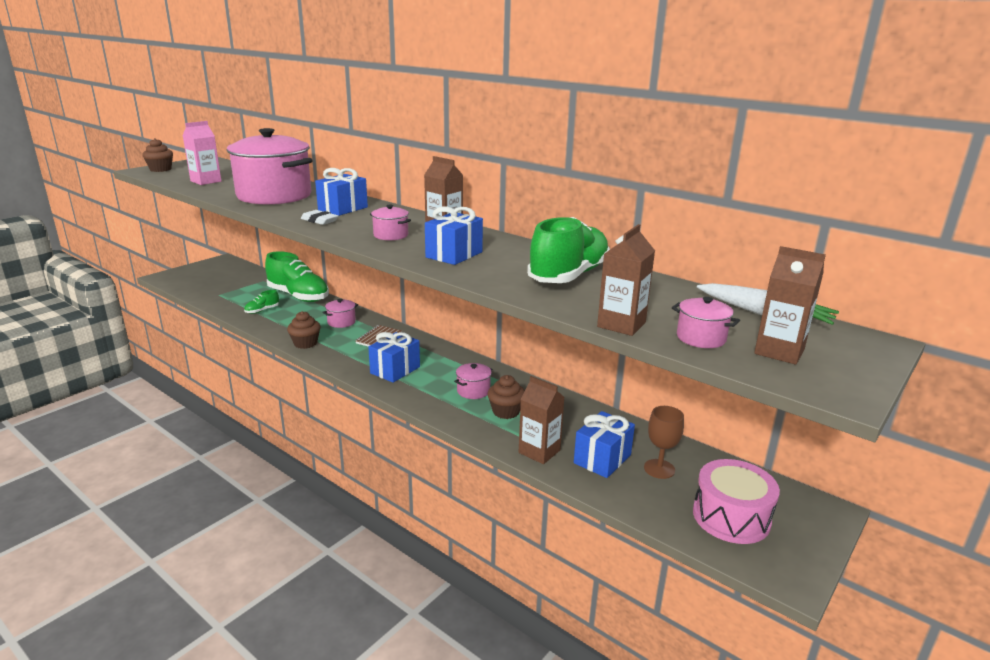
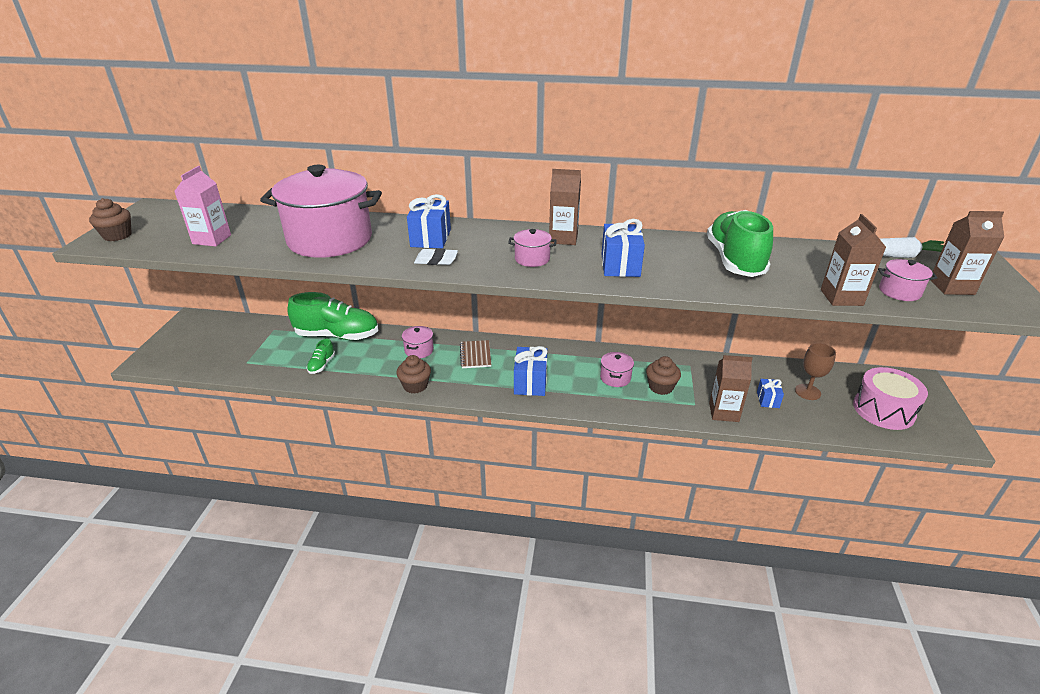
camera: 30 degrees left, 10 degrees up
(602, 459) = (767, 400): blue gift -> blue gift, size x0.57

